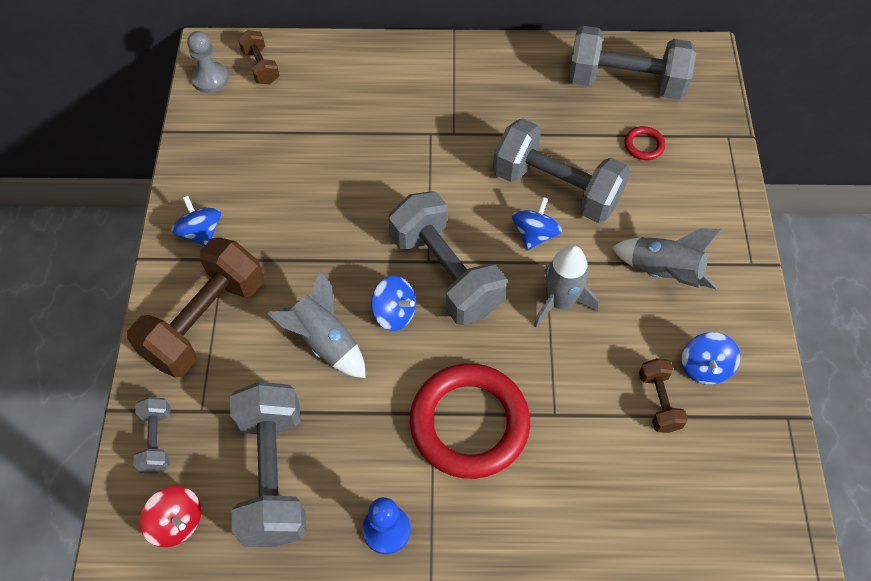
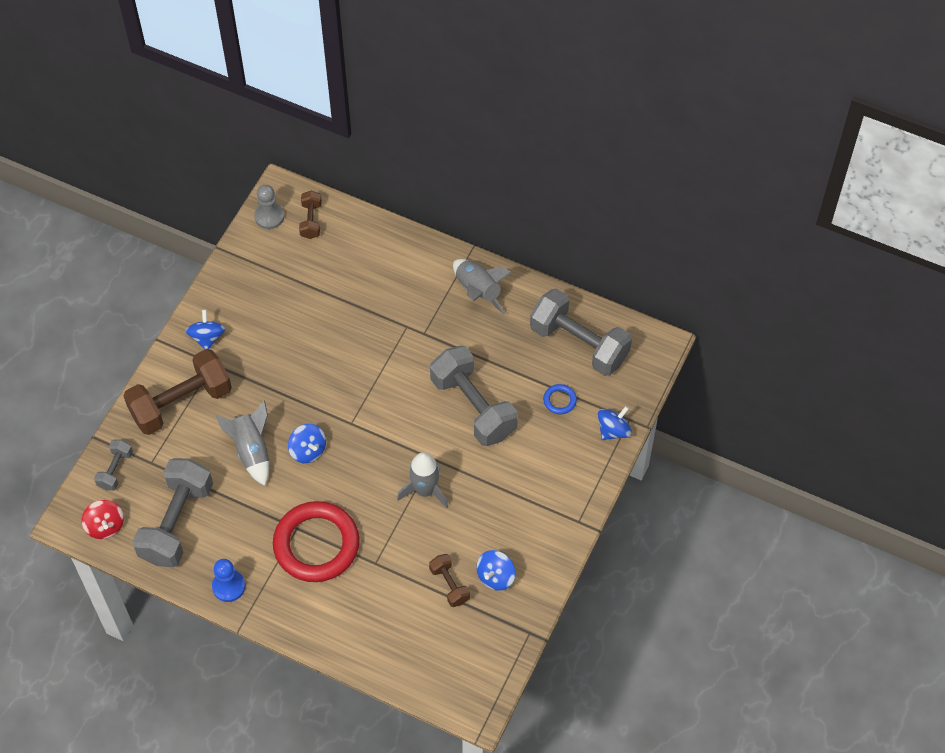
camera: 25 degrees right, 0 degrees up
(446, 273) = (358, 437): grey dumbbell -> none
(534, 234) = (436, 435): blue spinning top -> blue spinning top (613, 430)
(644, 145) = (559, 400): red ring -> blue ring
(658, 401) = (449, 585): brown dumbbell -> brown dumbbell turned 45 degrees counterclockwise
(663, 272) = (510, 500): grey rocket -> grey rocket (478, 291)

